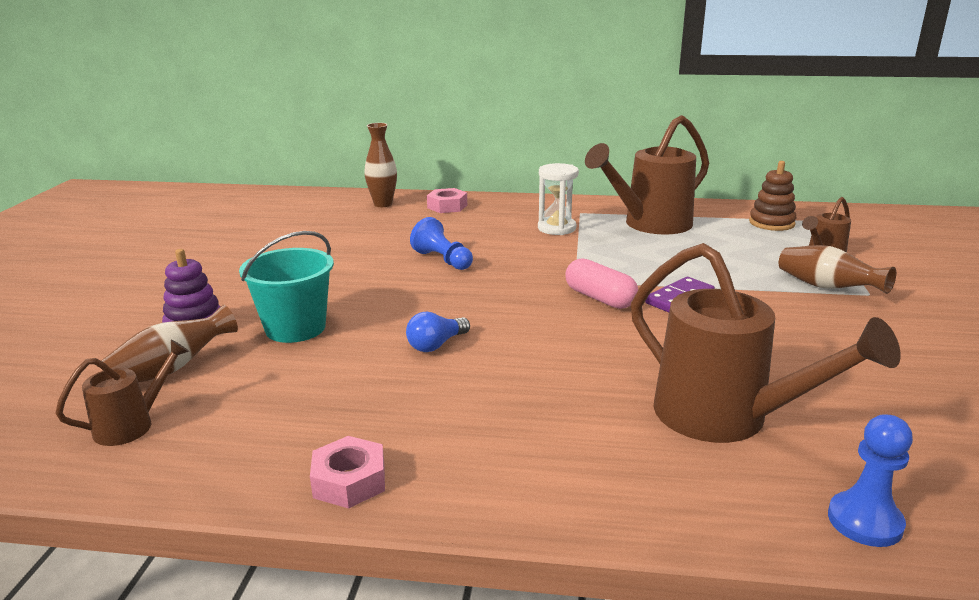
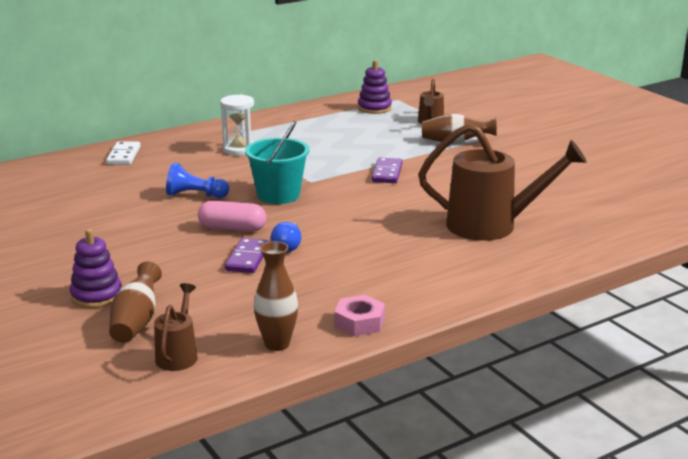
camera: 40 degrees left, 0 degrees up
(295, 328) = (174, 270): turquoise bucket -> turquoise bucket (278, 195)
(376, 343) = (248, 258): none -> purple domino
(383, 204) = (63, 168): brown vase -> brown vase (277, 344)
(447, 206) = (123, 155): pink nut -> white domino
(599, 298) = (341, 187): pink capsule -> pink capsule (232, 228)
(649, 225) = (299, 130): brown watering can -> none
(771, 223) = (374, 108): brown stacking toy -> purple stacking toy
(865, 521) = (594, 244): blue pawn -> none

